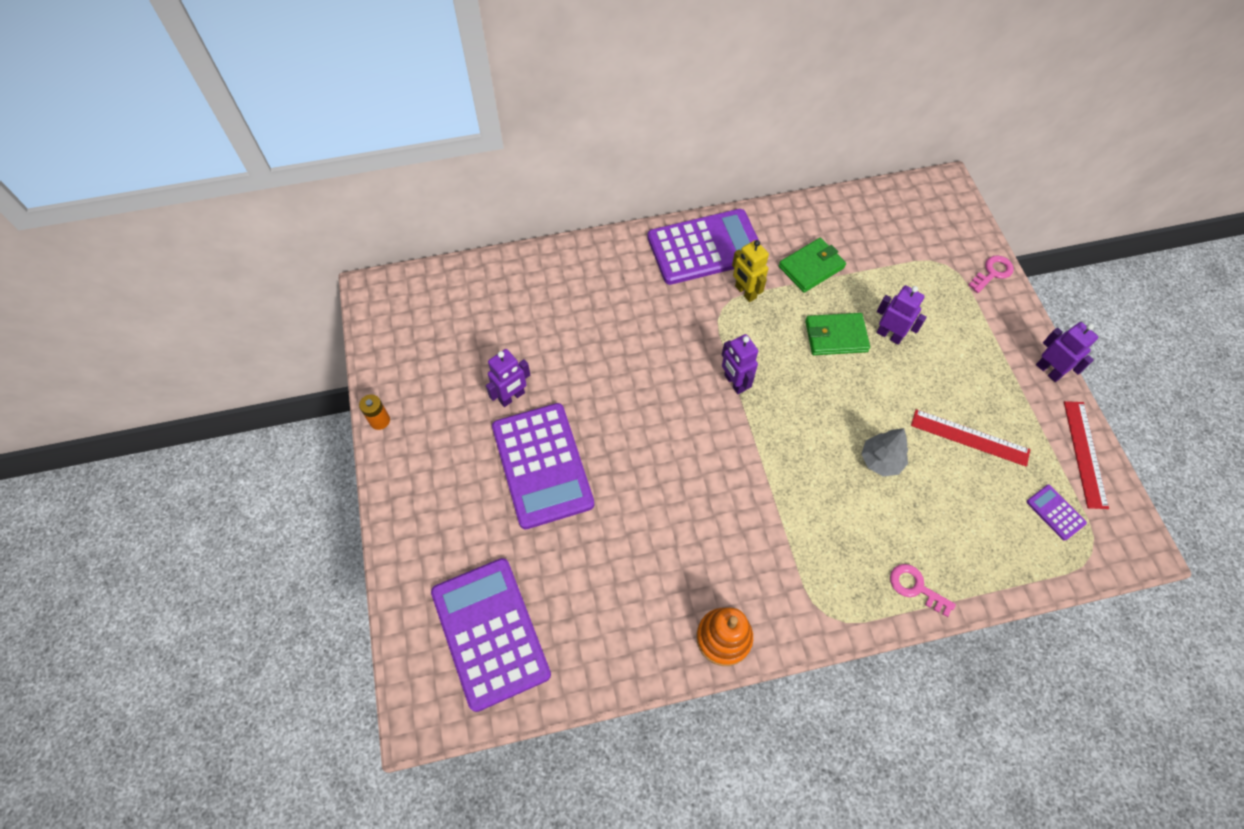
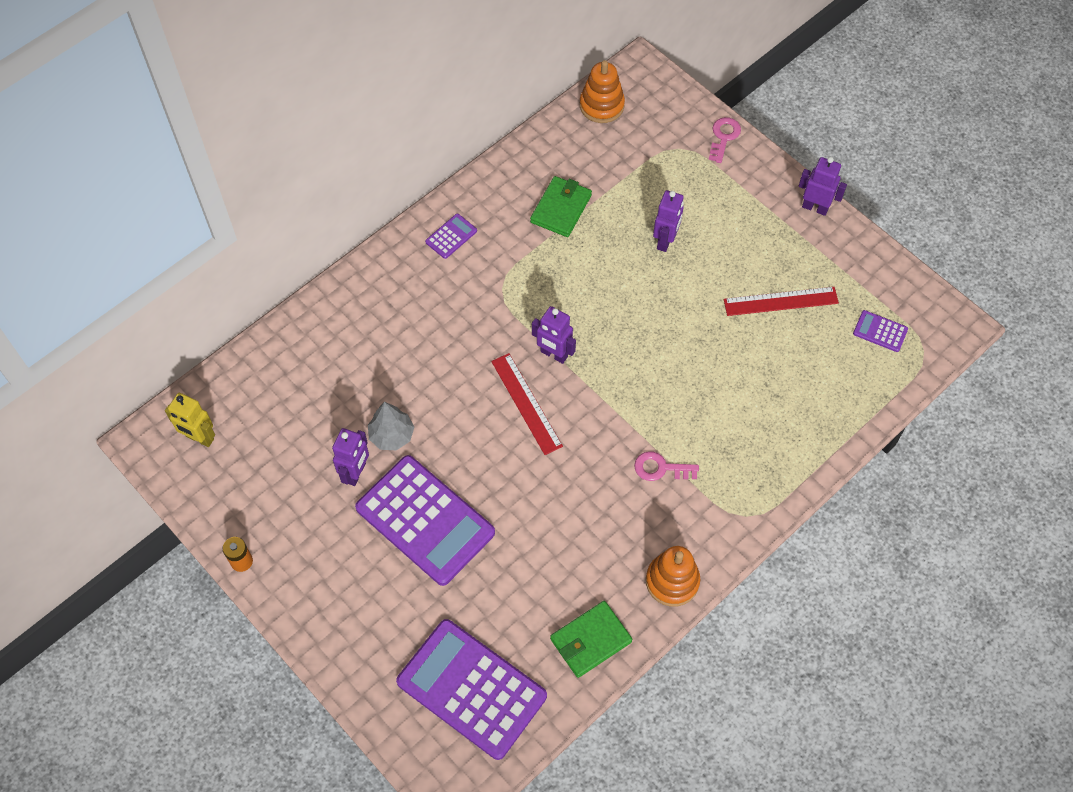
camera: 30 degrees left, 0 degrees up
(705, 247) = (451, 236): purple calculator -> purple calculator, size x0.41
(745, 292) = (514, 263): yellow robot -> yellow robot (199, 438)
(836, 336) = (619, 265): green wallet -> green wallet (591, 640)
(881, 460) = (718, 360): grey tree -> grey tree (392, 435)
(889, 335) = (665, 241): purple robot -> purple robot turned 105 degrees clockwise
(895, 201) = (601, 105): none -> orange stacking toy
(916, 587) = (803, 454): pink key -> pink key (660, 468)
(1085, 453) = (879, 268): red ruler -> red ruler (526, 403)

